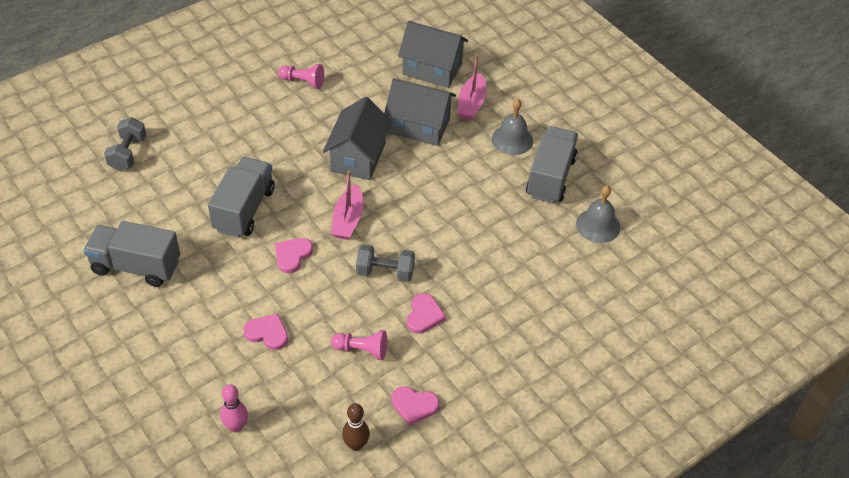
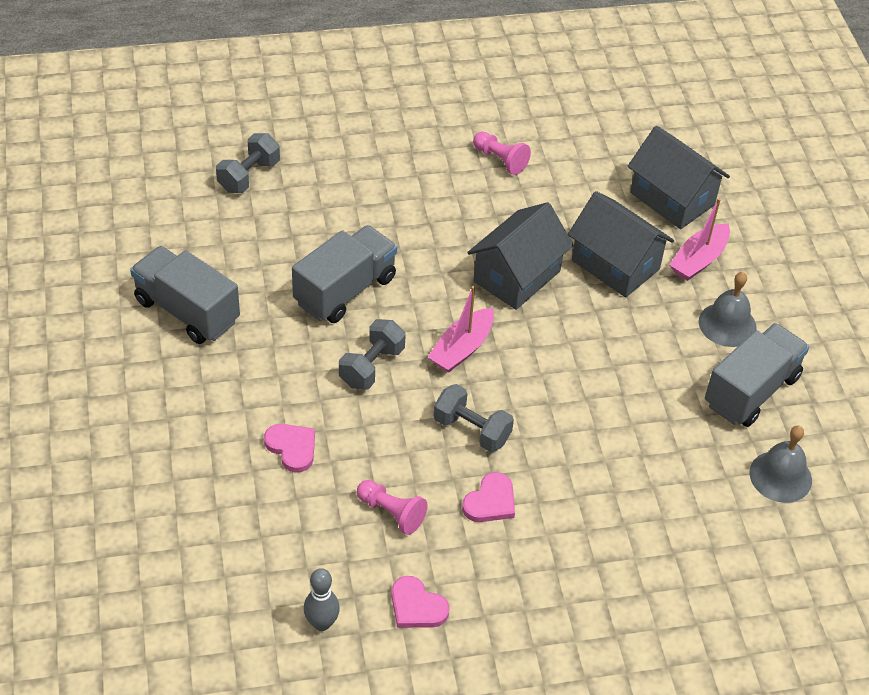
camera: 25 degrees right, 0 degrees up
(236, 426) = (197, 542): pink bowling pin -> none
(292, 255) = (371, 366): pink heart -> grey dumbbell
(356, 445) = (321, 623): brown bowling pin -> grey bowling pin

